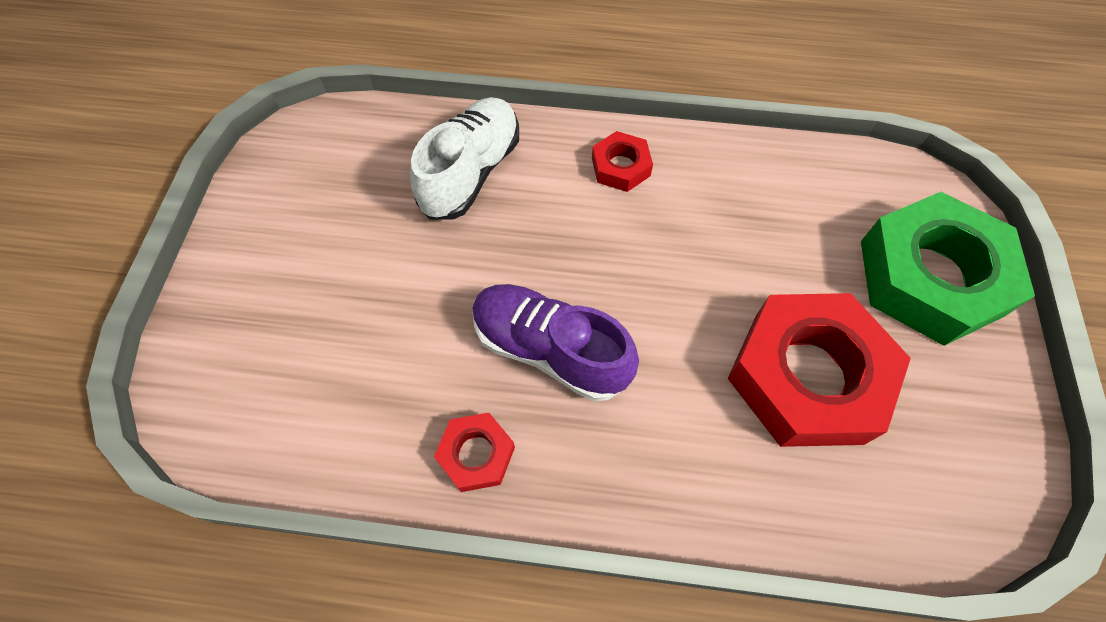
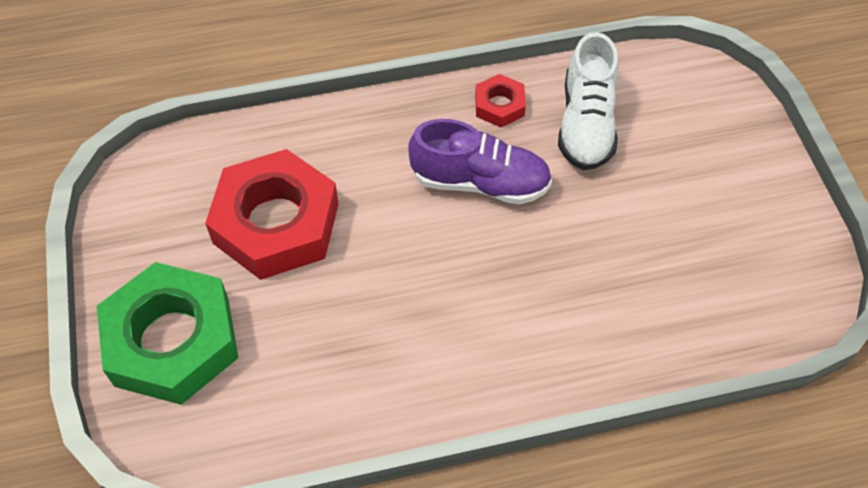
camera: 160 degrees right, 5 degrees down
(471, 172) = (626, 310): white shoe -> white shoe (586, 124)
(621, 167) = (487, 364): red nut -> none

